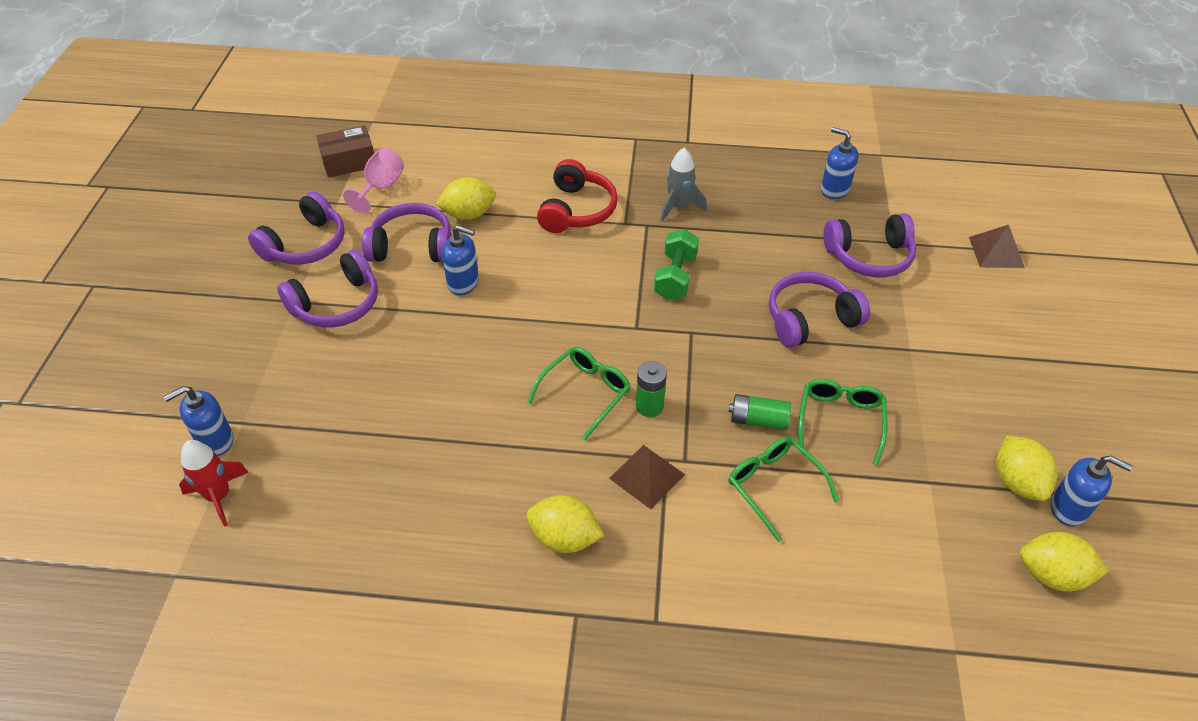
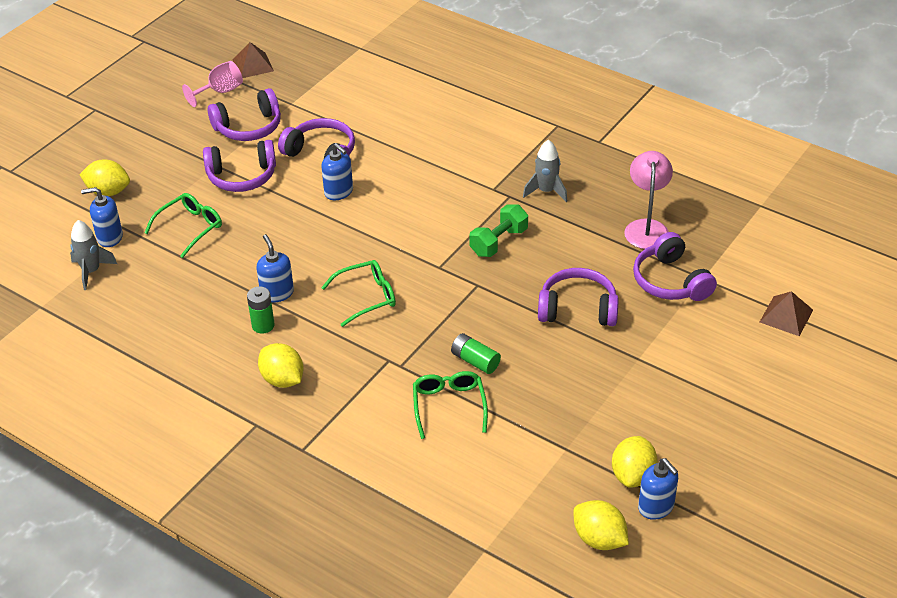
camera: 30 degrees right, 5 degrees down
(219, 496) = (91, 271): red rocket -> grey rocket
(349, 162) = (320, 75): brown box -> none
(381, 187) = (330, 102): pink goblet -> pink goblet (220, 91)
(468, 214) = (379, 143): yellow lemon -> yellow lemon (108, 191)
(576, 210) = (463, 167): red headphones -> none
(647, 476) = (366, 365): brown pyramid -> brown pyramid (253, 65)
(649, 406) = (405, 322): green battery -> green battery (263, 325)
(802, 211) = (646, 227): none -> pink lamp
(834, 189) = (691, 220): blue soap dispenser -> blue soap dispenser (277, 293)
(840, 420) = (536, 384): green glasses -> green glasses (190, 228)
(869, 256) = (670, 281): purple headphones -> purple headphones turned 45 degrees clockwise

